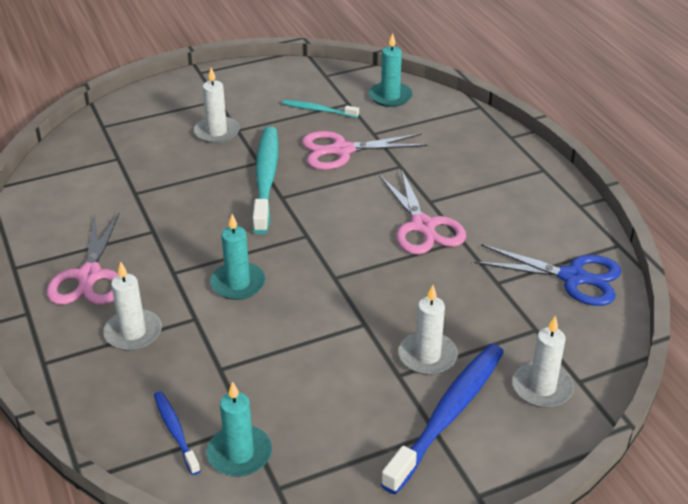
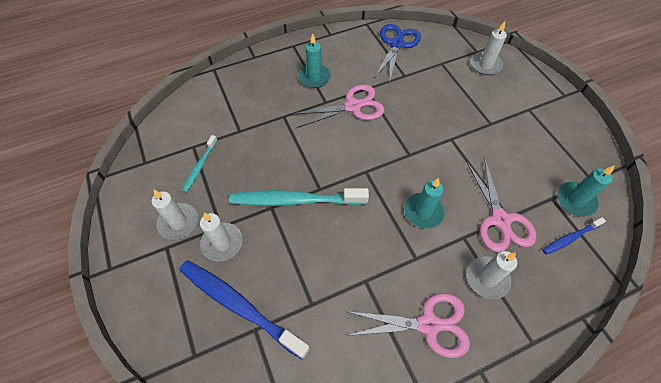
camera: 90 degrees left, 20 degrees up
(342, 150) = (261, 150): pink scissors -> pink scissors (500, 220)
(390, 97) = (189, 119): turquoise candle -> turquoise candle (314, 77)
(427, 356) = (473, 110): white candle -> white candle (178, 222)
(448, 415) = (515, 103): blue toothbrush -> blue toothbrush (239, 306)

